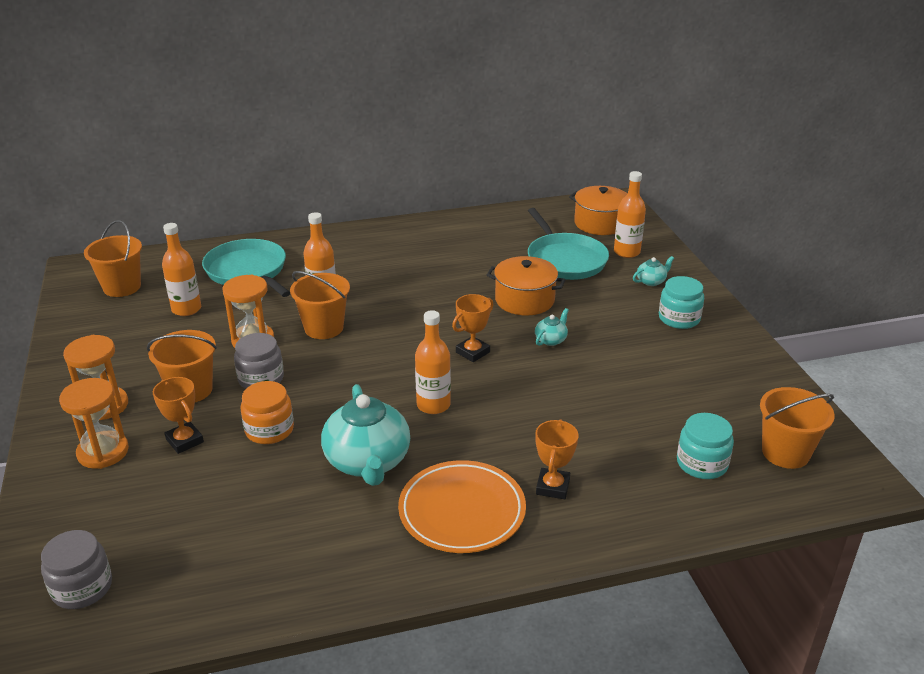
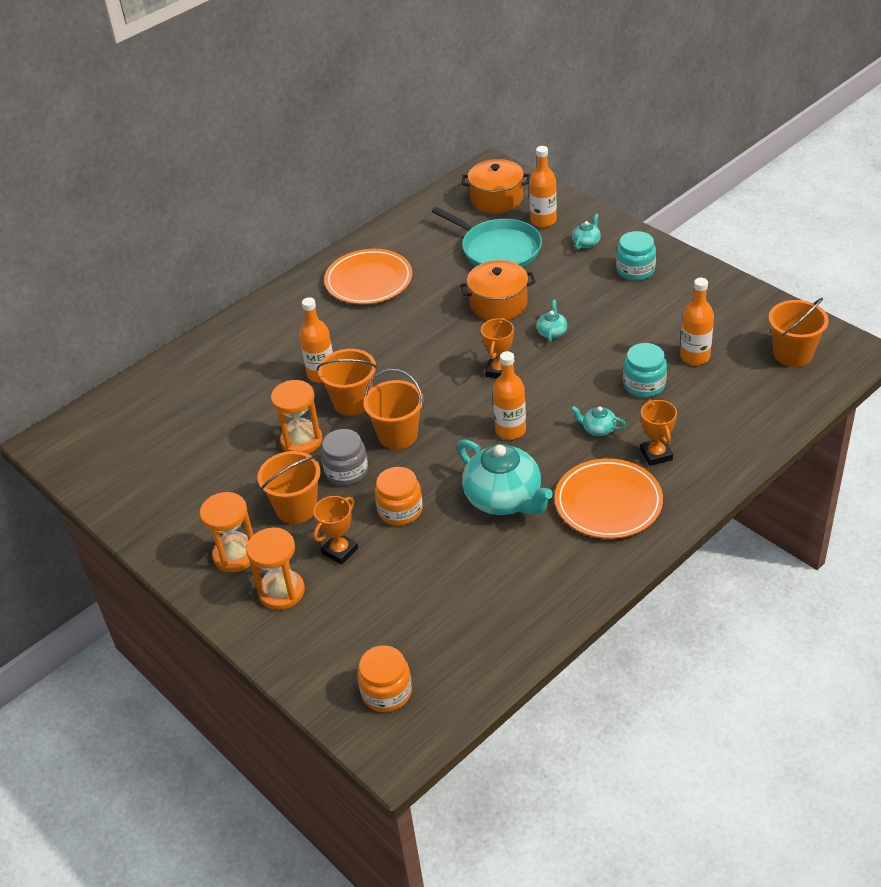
camera: 25 degrees left, 10 degrees up
(82, 587) = (386, 692): grey jar -> orange jar
(122, 287) = (117, 443): orange bucket -> orange bucket (398, 435)
(184, 441) = (340, 551): orange trophy -> orange trophy turned 75 degrees counterclockwise
(186, 309) = (206, 438): orange bottle -> orange bottle (695, 356)
(248, 271) = (223, 377): turquoise pan -> none
(432, 245) = (369, 281): none -> orange plate
(516, 439) = (598, 429): none -> turquoise teapot
(702, 463) = (743, 388): turquoise jar -> turquoise jar (644, 384)

